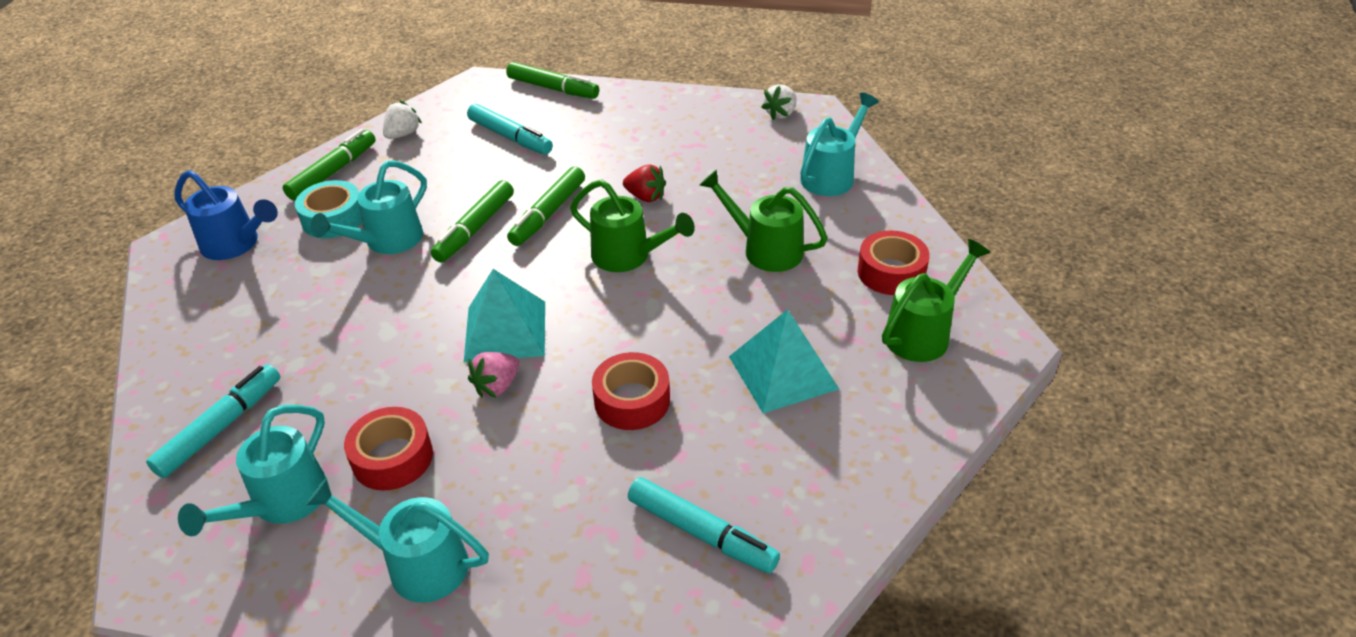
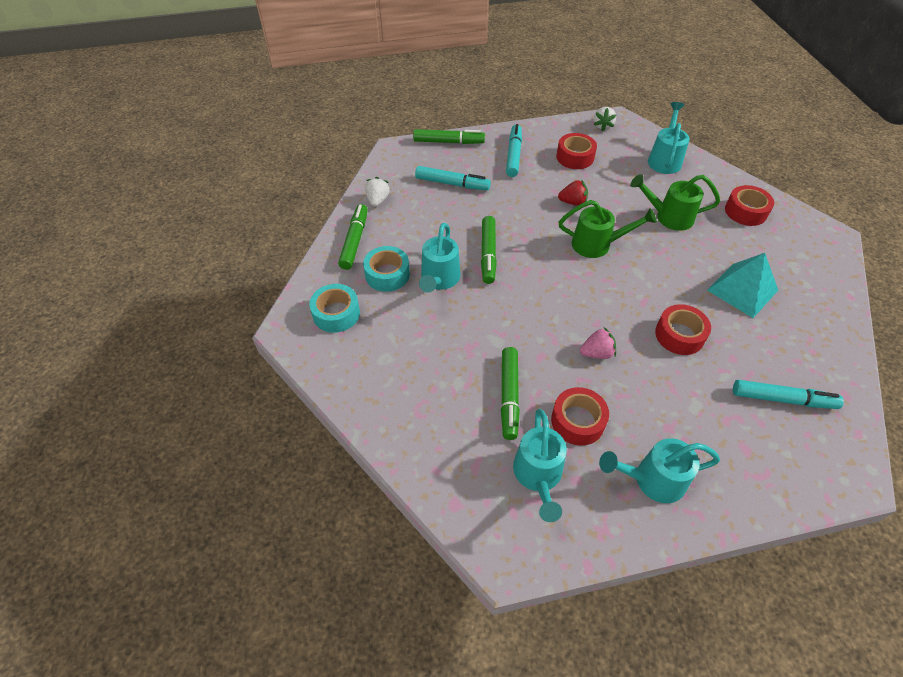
camera: 25 degrees left, 10 degrees up
(220, 427) = (451, 443): turquoise marker -> turquoise marker (513, 155)
(236, 245) = (336, 313): blue watering can -> turquoise tape
(497, 386) = (596, 353): pink strawberry -> pink strawberry turned 120 degrees counterclockwise
(505, 331) = (569, 316): turquoise pyramid -> none
(548, 213) = (524, 230): green marker -> green marker (509, 396)
(703, 143) = (575, 157): none -> red tape
(923, 333) = (791, 243): green watering can -> none

